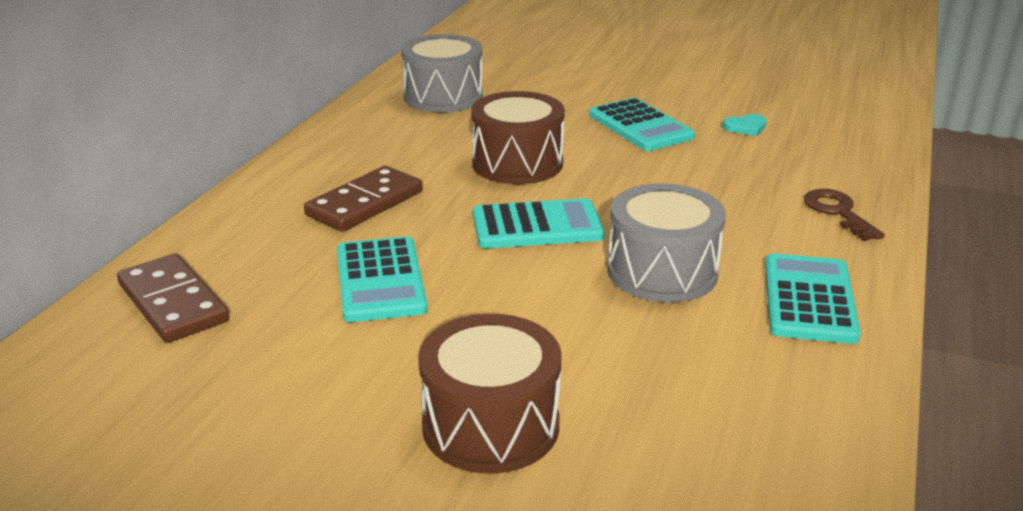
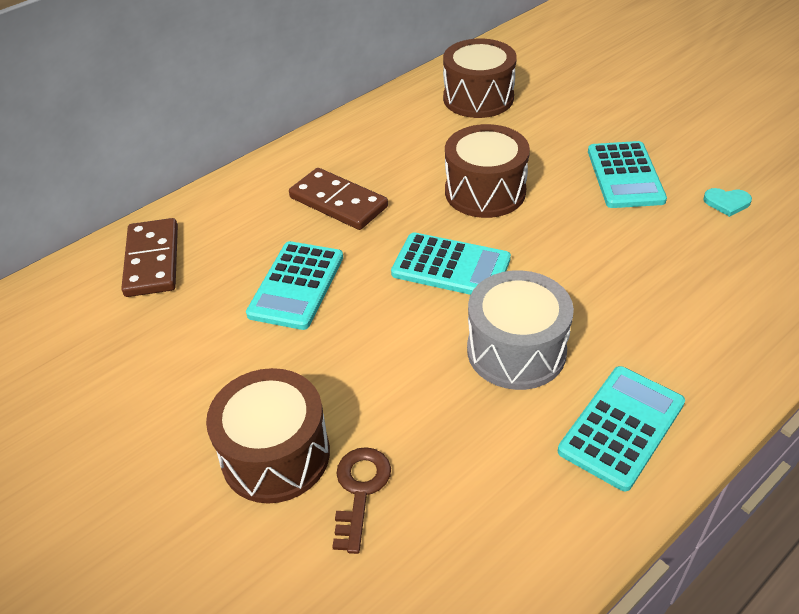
camera: 30 degrees right, 15 degrees up
(365, 203) = (338, 202): brown domino -> brown domino turned 60 degrees clockwise
(443, 97) = (478, 98): grey drum -> brown drum
(838, 212) = (734, 335): brown key -> brown key (360, 490)

